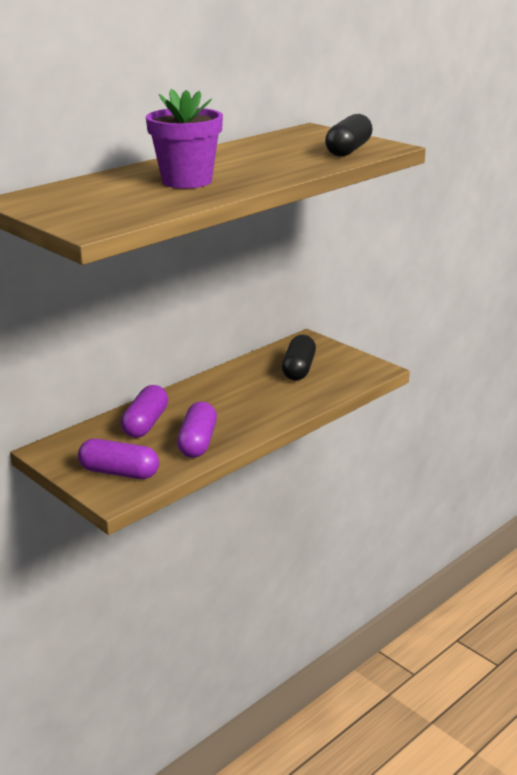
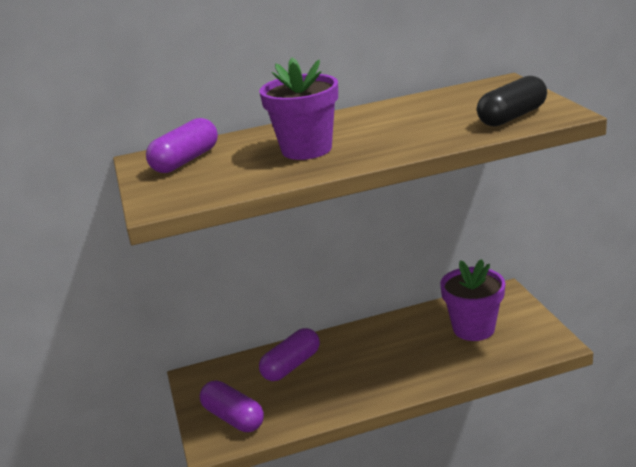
camera: 30 degrees right, 0 degrees up
(197, 442) = (322, 399): purple capsule -> purple capsule (186, 161)
(299, 369) = (473, 328): black capsule -> purple flower pot

